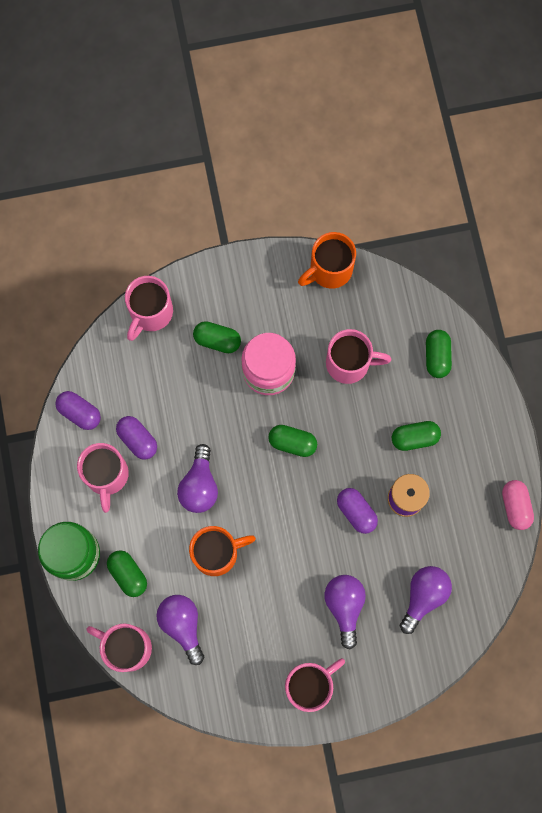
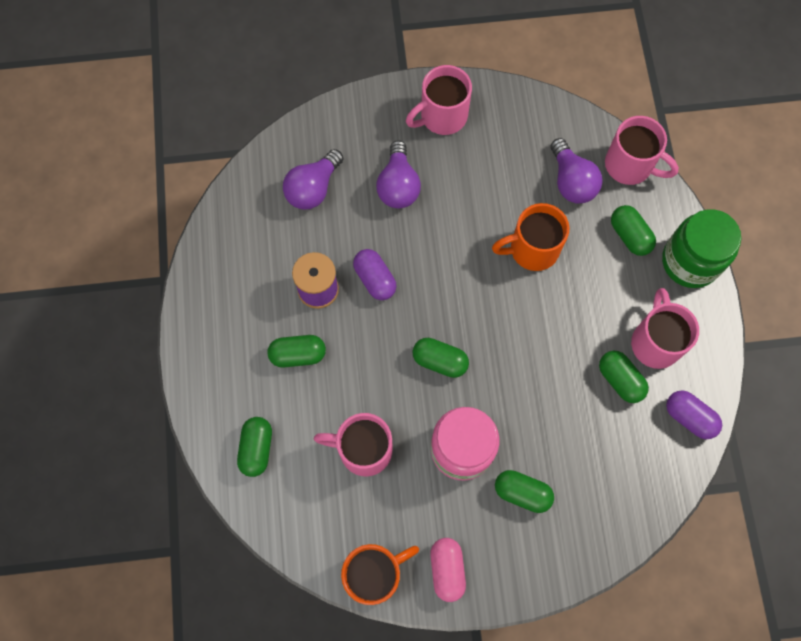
camera: 175 degrees left, 5 degrees down
(138, 440) = (620, 380): purple capsule -> green capsule
(150, 313) = (605, 536): pink mug -> none
(199, 485) = (549, 322): purple light bulb -> none
(515, 506) = (197, 270): pink capsule -> pink capsule (447, 570)

